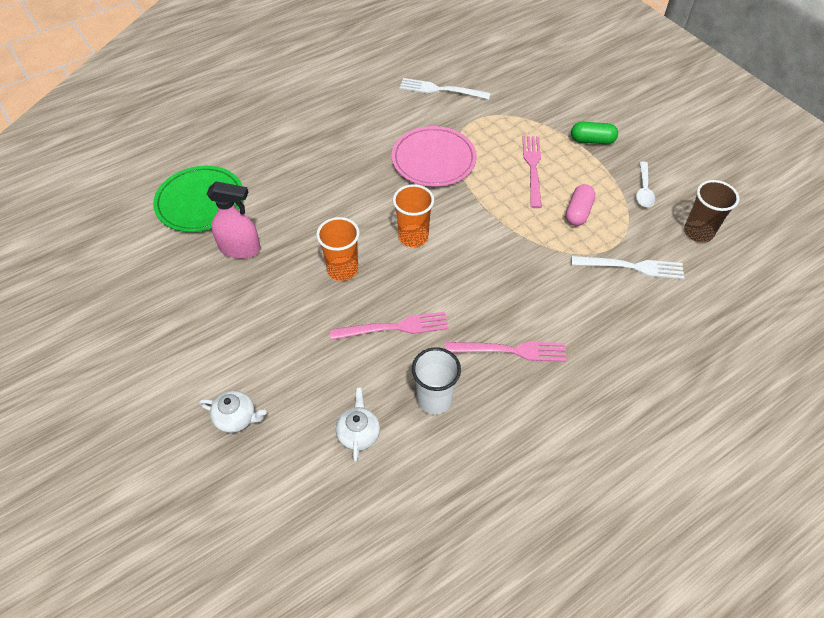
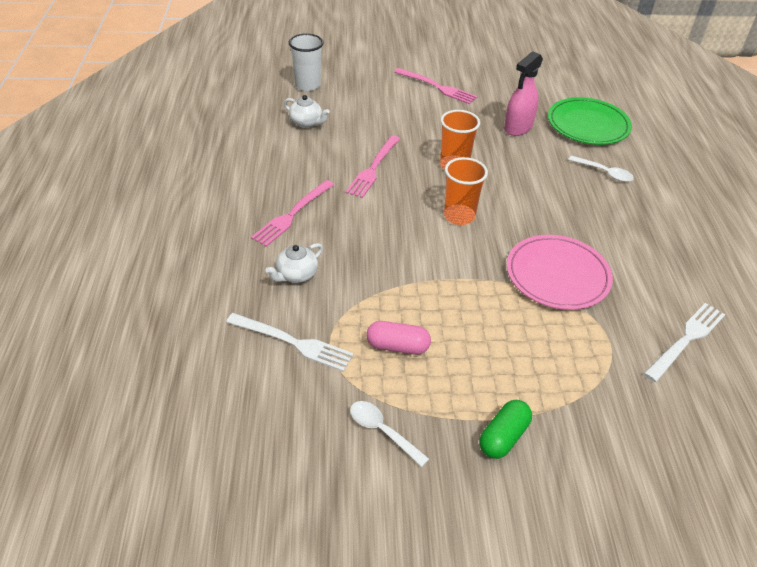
camera: 120 degrees right, 10 degrees down
(236, 418) = (368, 86): white teapot -> white teapot (296, 275)
(277, 170) = (604, 173): none -> white spoon
(434, 399) = (295, 161): white cup -> white cup (307, 85)
(532, 168) = (492, 348): pink fork -> pink fork (437, 87)
(578, 212) = (397, 346): pink capsule -> pink capsule turned 45 degrees counterclockwise
(632, 267) = (293, 342): white fork -> white fork turned 105 degrees counterclockwise
(698, 232) = (280, 437): brown cup -> none

